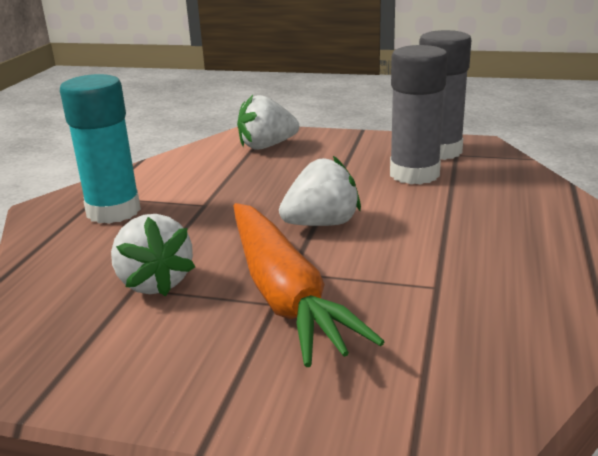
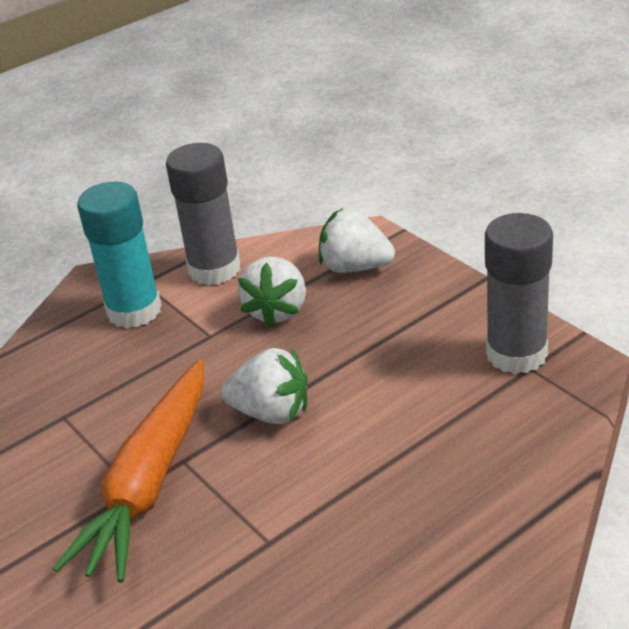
camera: 40 degrees right, 10 degrees up
(155, 283) = (80, 419): white strawberry -> white strawberry (277, 311)
(414, 174) = (441, 381): grey glue stick -> grey glue stick (214, 269)

